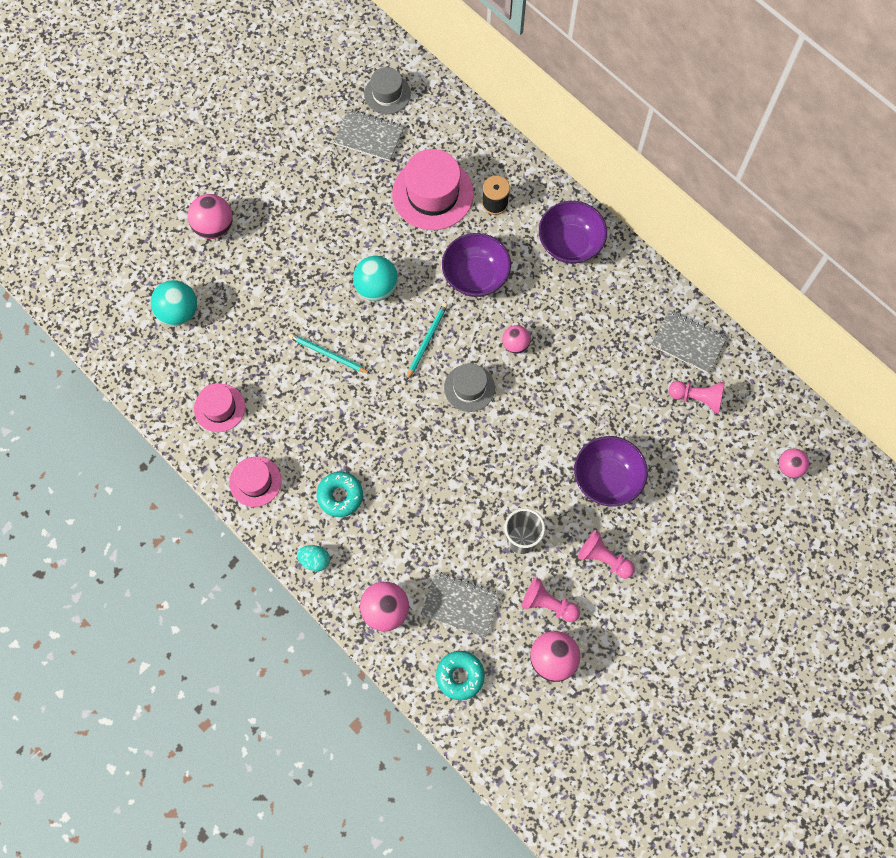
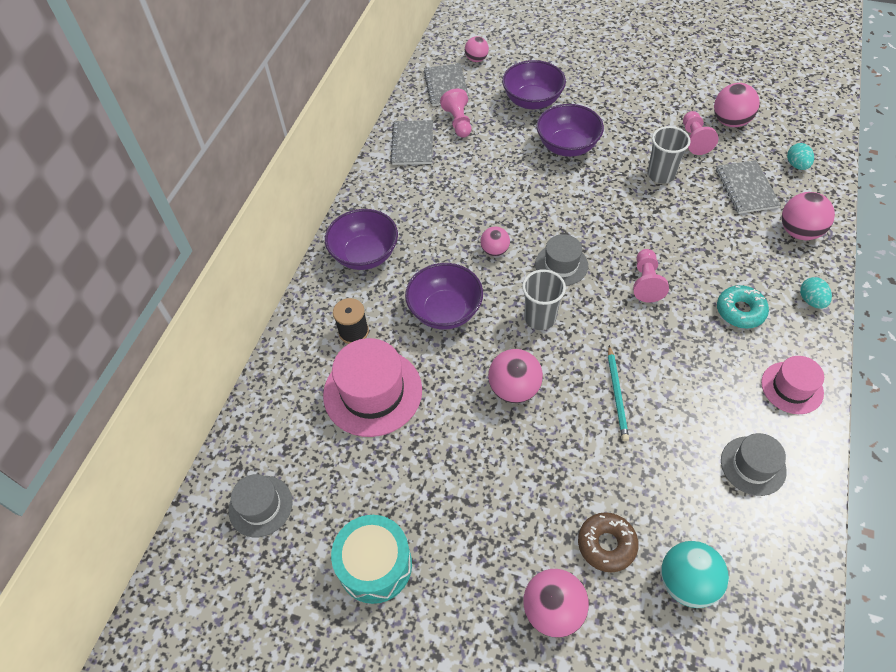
camera: 115 degrees left, 15 degrees down
(219, 408) = (753, 465): pink hat -> grey hat
(231, 280) = (606, 544): none -> brown donut
(305, 142) = (375, 565): none -> turquoise drum
(369, 136) = (330, 495): grey notebook -> grey notebook (446, 86)
(376, 288) = (514, 389): turquoise ball -> pink ball
(427, 340) = (540, 318): turquoise pencil -> grey cup
(460, 676) = (796, 165): turquoise donut -> turquoise egg
(603, 558) = (631, 124): pink pawn -> pink pawn (646, 282)
(691, 485) = (532, 101): none -> purple bowl

